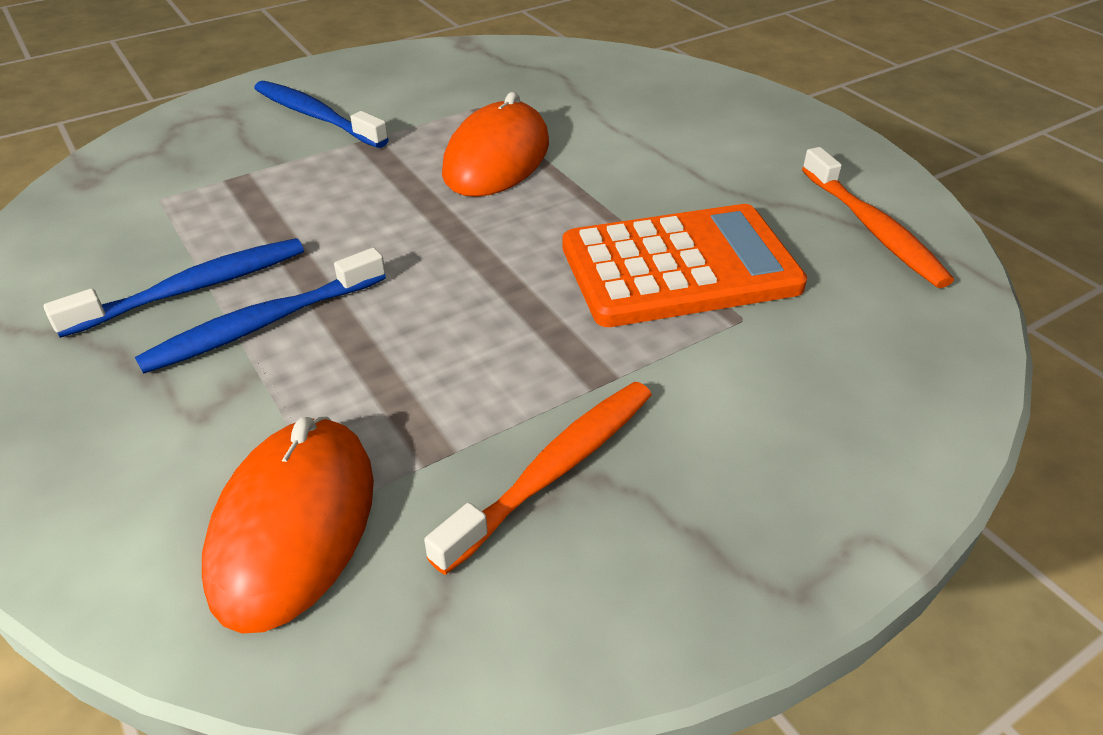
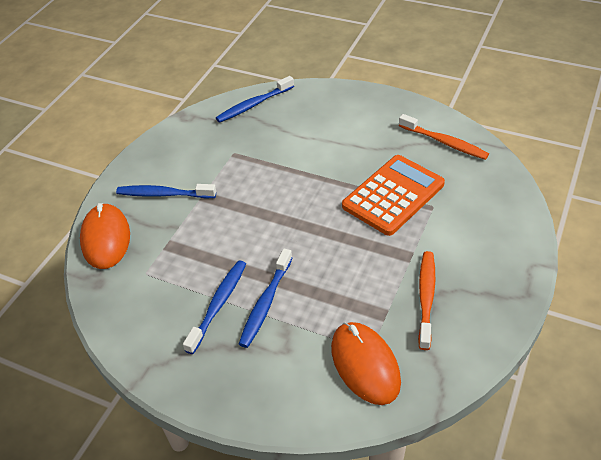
camera: 30 degrees left, 5 degrees up
(497, 158) = (272, 178): orange mouse -> orange mouse (106, 238)
(583, 62) = (254, 104): none -> blue toothbrush

